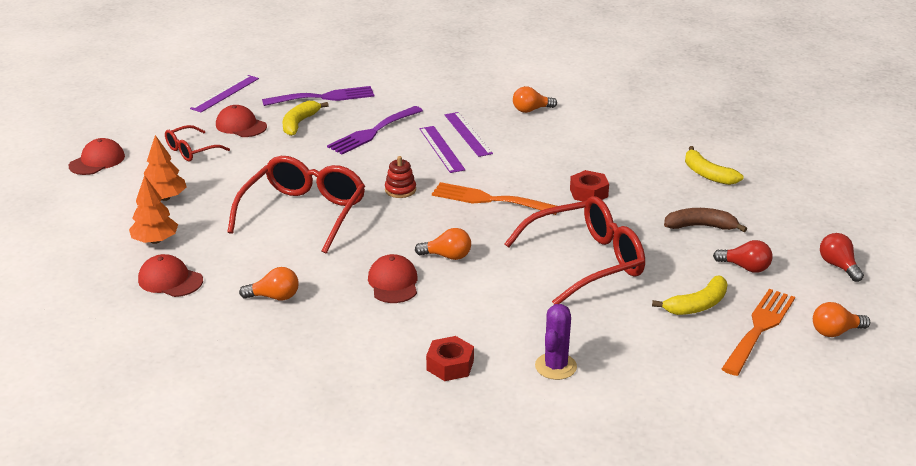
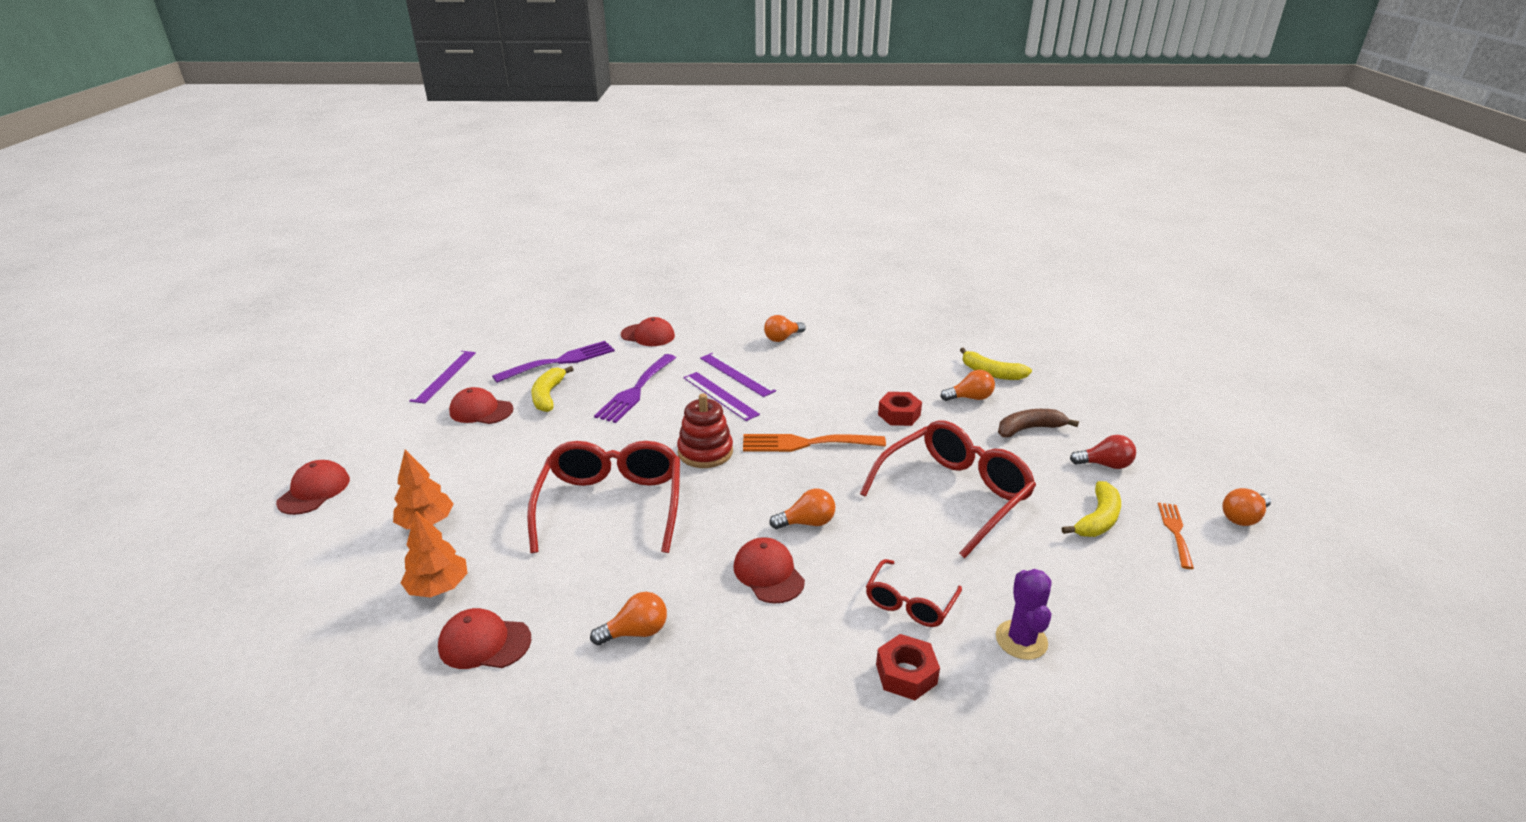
camera: 20 degrees left, 0 degrees up
(191, 150) = (434, 452): red glasses -> red glasses (910, 603)
(400, 190) = (705, 452): red stacking toy -> red stacking toy, size x1.54
(411, 87) = (648, 335): none -> red cap
(667, 191) = (970, 398): none -> orange light bulb
(759, 328) = (1175, 531): orange fork -> orange fork, size x0.59
(838, 266) = (1181, 444): red light bulb -> none

